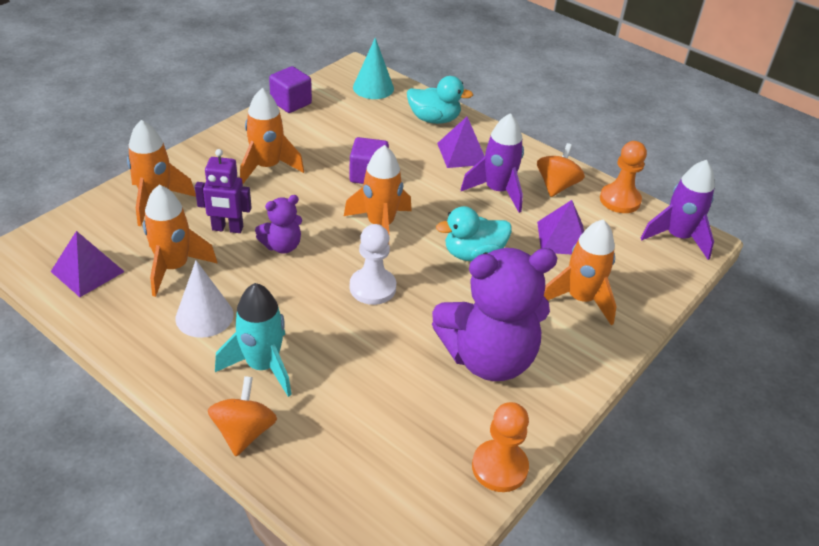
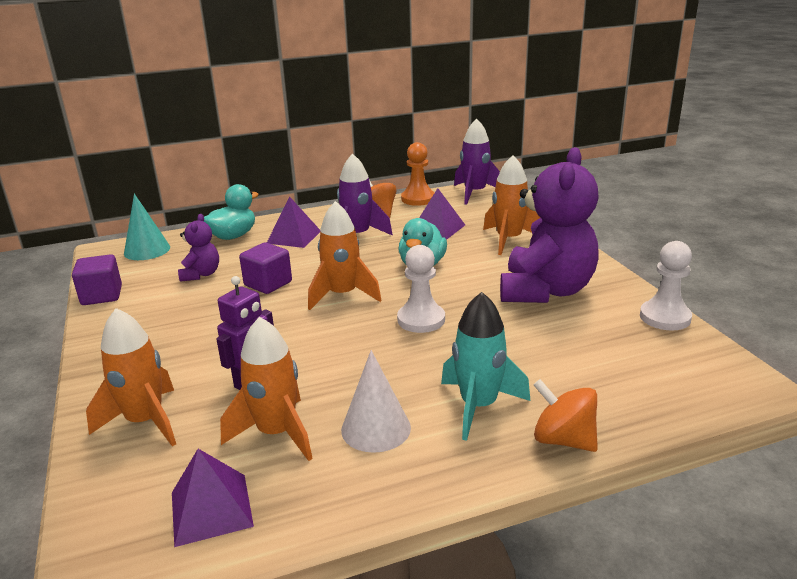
camera: 55 degrees left, 15 degrees down
(267, 167) = (185, 333): orange rocket -> none
(282, 246) = (316, 353): purple teddy bear -> purple teddy bear (201, 274)
(499, 467) = (665, 317): orange pawn -> white pawn

